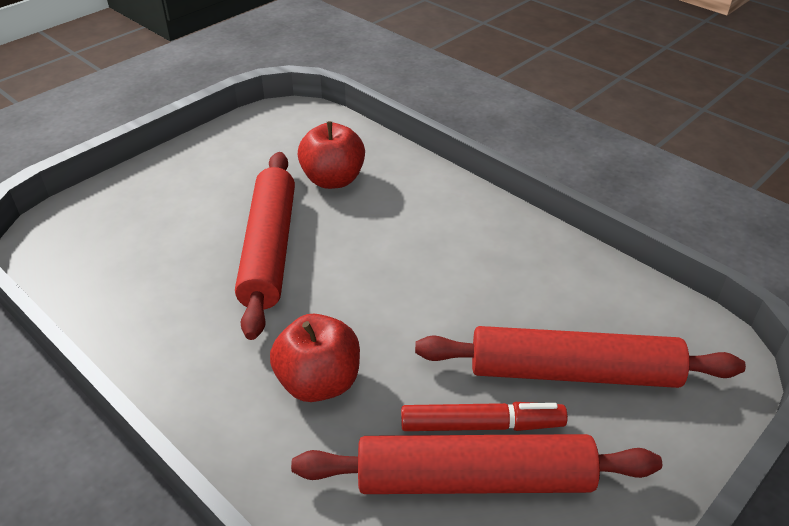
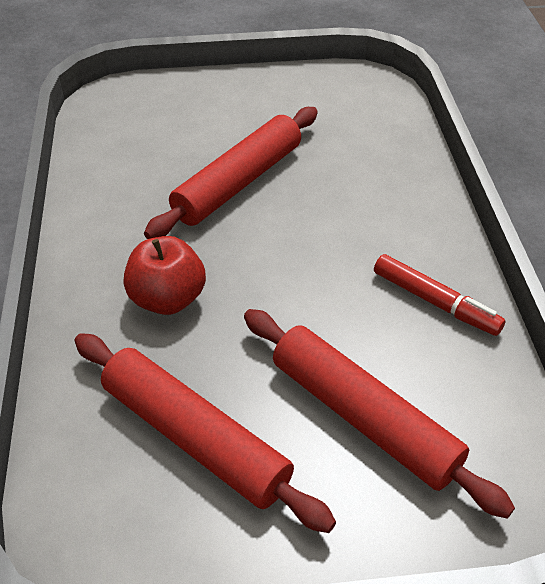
camera: 40 degrees right, 5 degrees up
(333, 180) = (345, 152): red apple -> none
(481, 425) = (244, 405): red marker -> red marker (435, 302)

